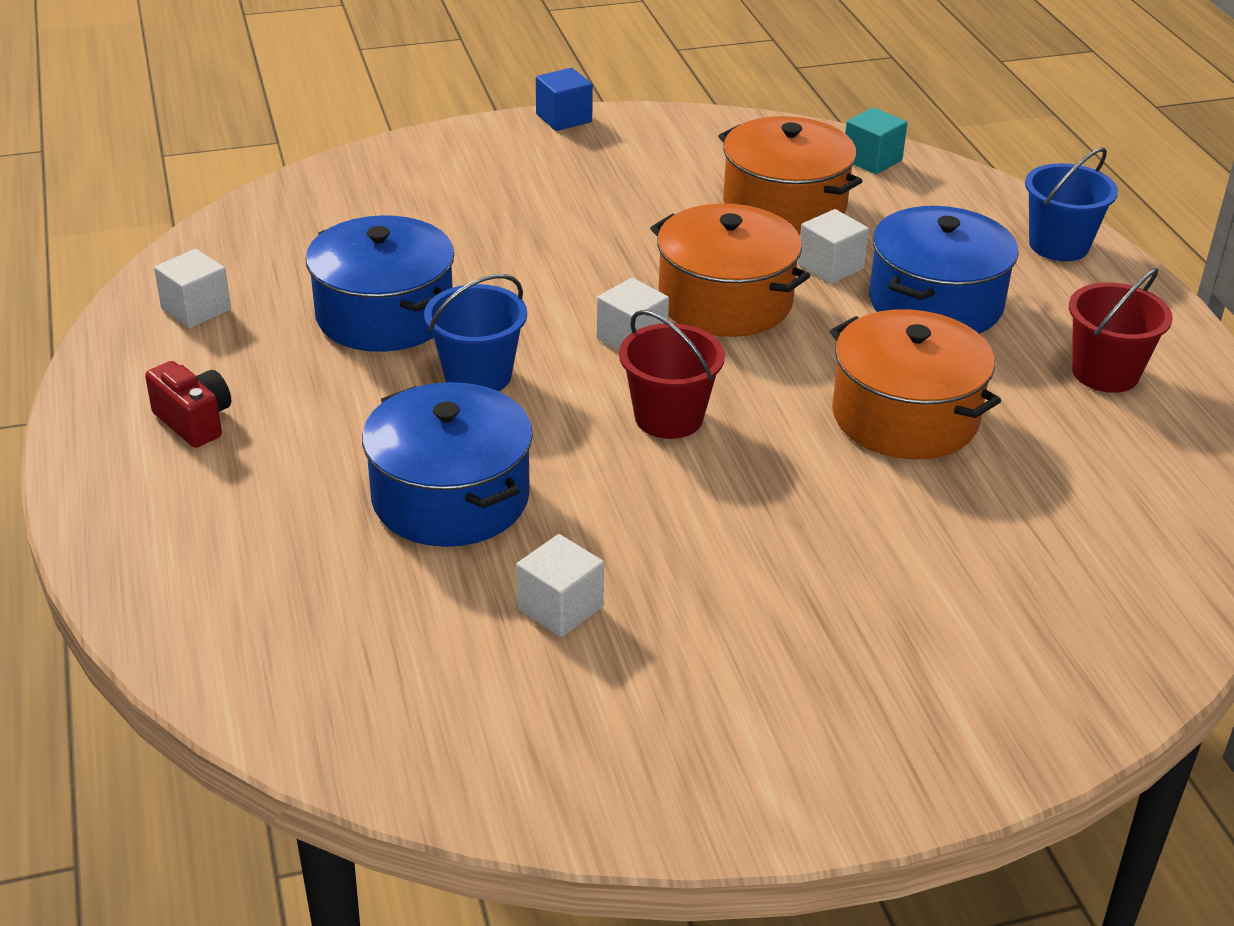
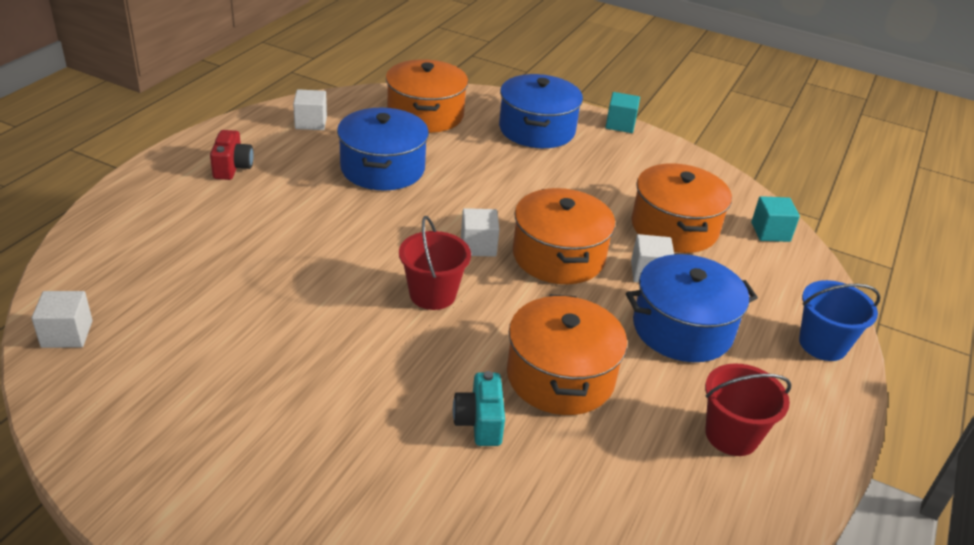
camera: 40 degrees right, 0 degrees up
(325, 222) = (425, 114): none -> orange pot
(450, 497) = (273, 265): blue pot -> blue pot (537, 129)
(478, 376) = (377, 219): blue bucket -> none
(560, 608) = (233, 348): white cube -> white cube (67, 334)
(564, 118) = (620, 124): blue cube -> turquoise cube
(905, 506) = (479, 422): none -> turquoise camera

